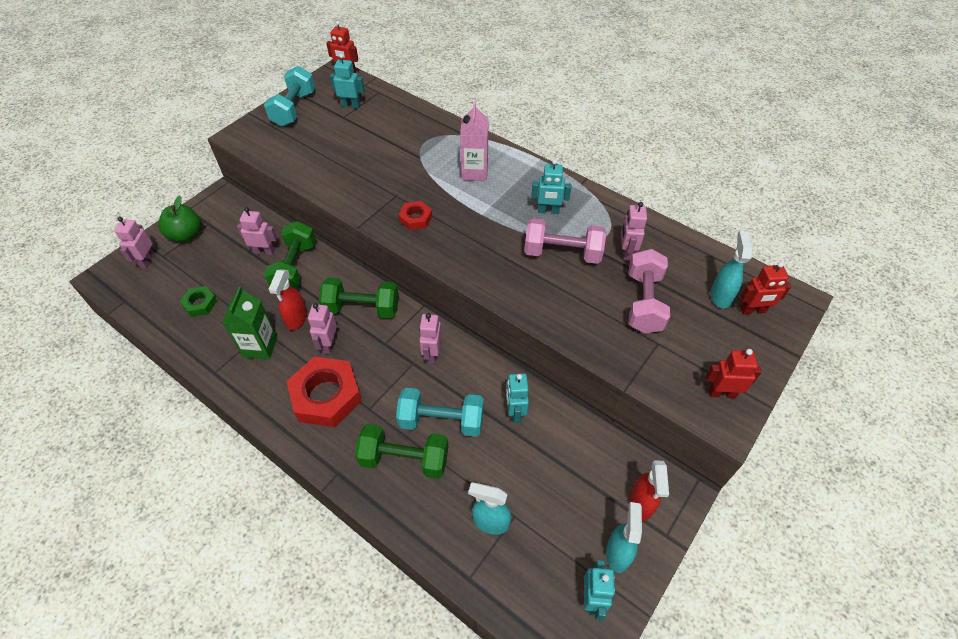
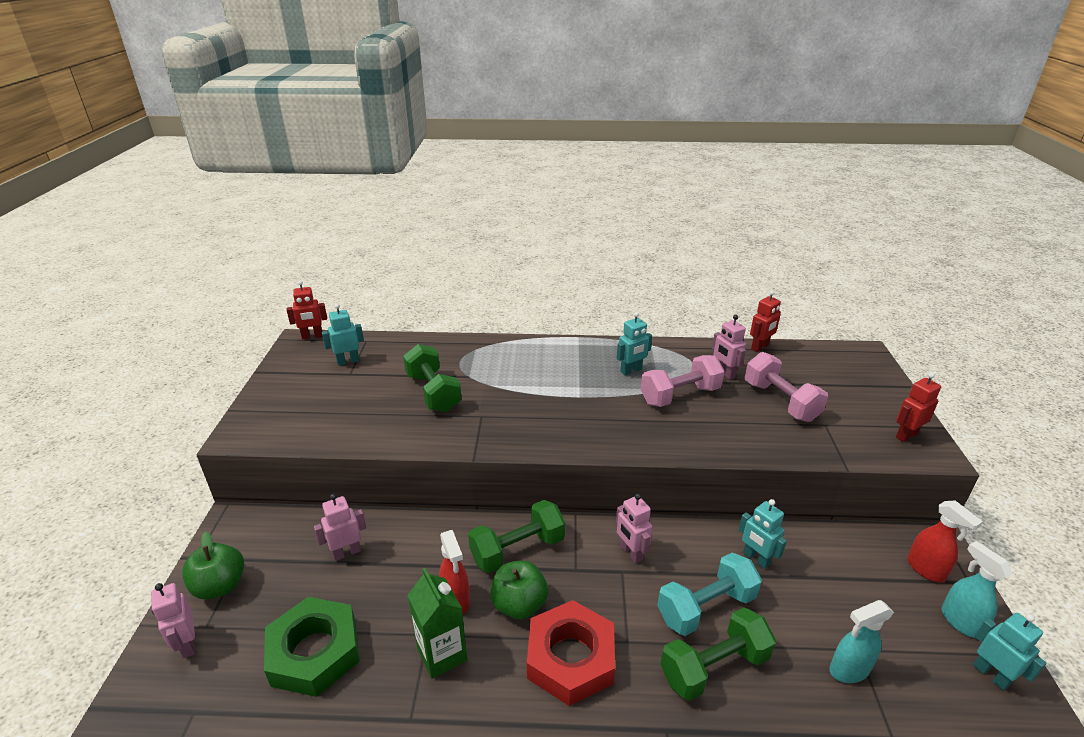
camera: 35 degrees left, 20 degrees down
(200, 304) = (314, 652): green nut -> green nut, size x1.99
(294, 109) = (284, 387): turquoise dumbbell -> none
(295, 267) = (400, 549): green dumbbell -> green dumbbell (433, 392)
(329, 345) = (519, 605): pink robot -> green apple
(415, 218) = (523, 426): red nut -> none
(474, 172) = (534, 368): pink carton -> none
(720, 296) = (821, 372): turquoise spray bottle -> none
(752, 311) = (852, 372): red robot -> red robot (760, 347)

